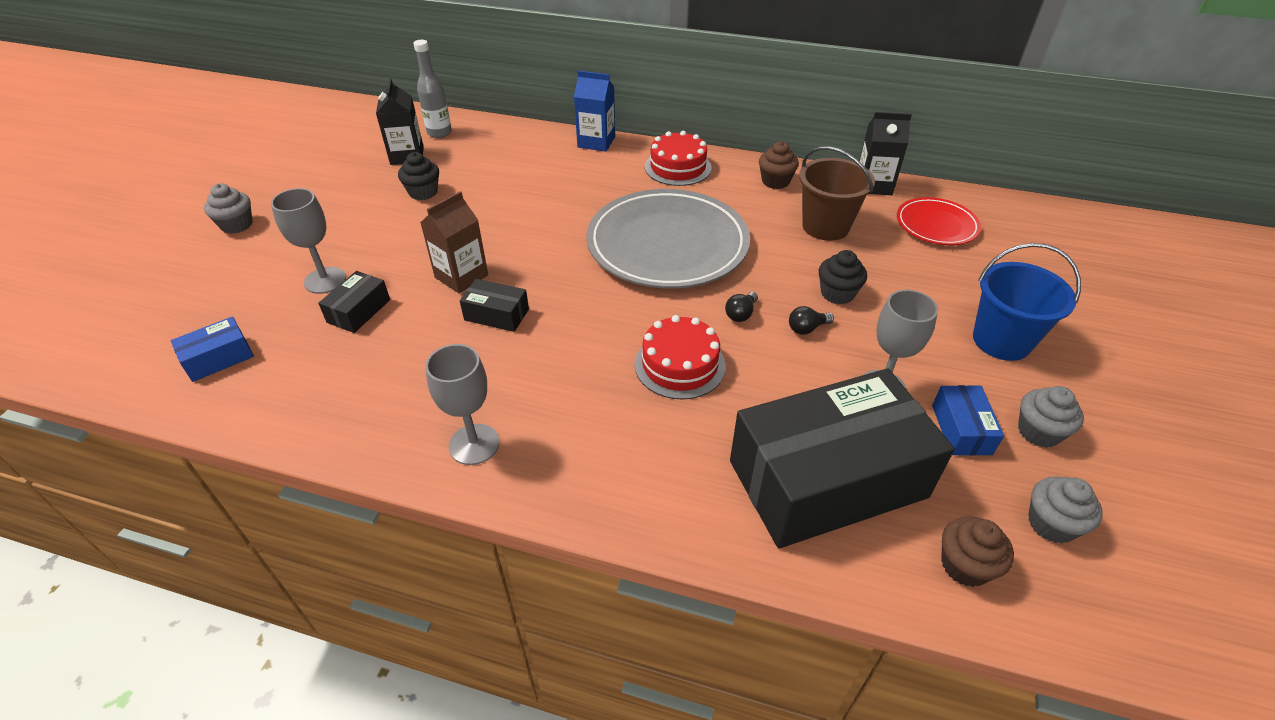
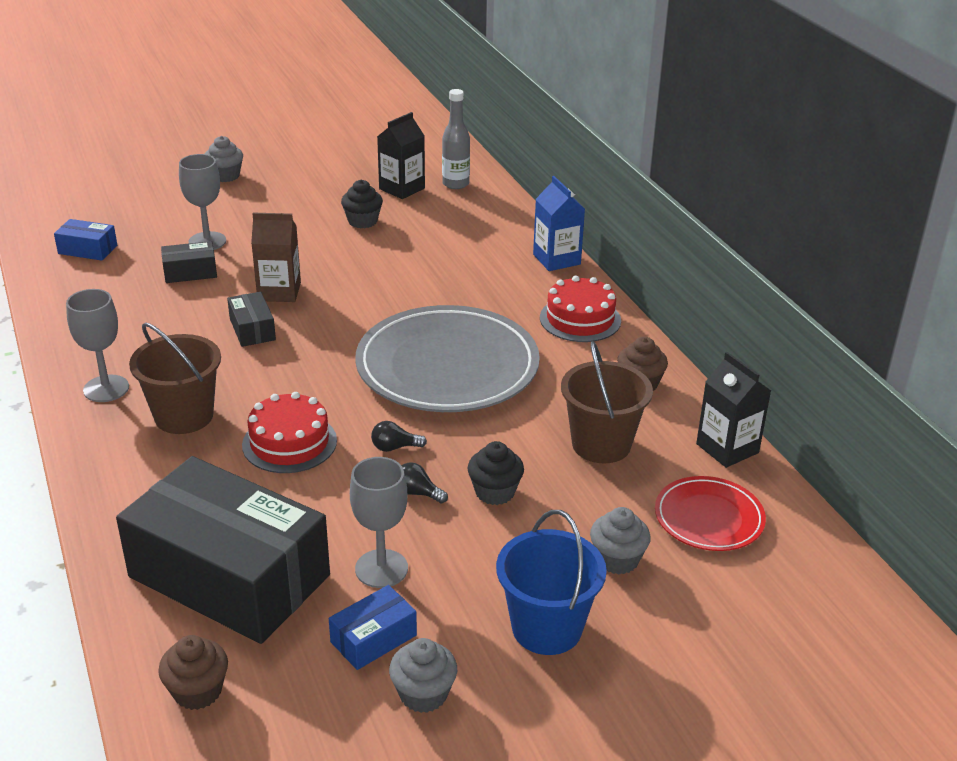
camera: 50 degrees right, 10 degrees down
(576, 410) = (184, 416): none -> brown bucket
(1051, 524) = (298, 735): grey cupcake -> grey cupcake (617, 559)

